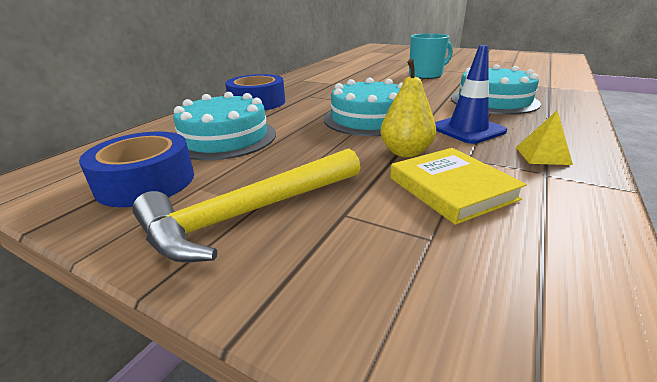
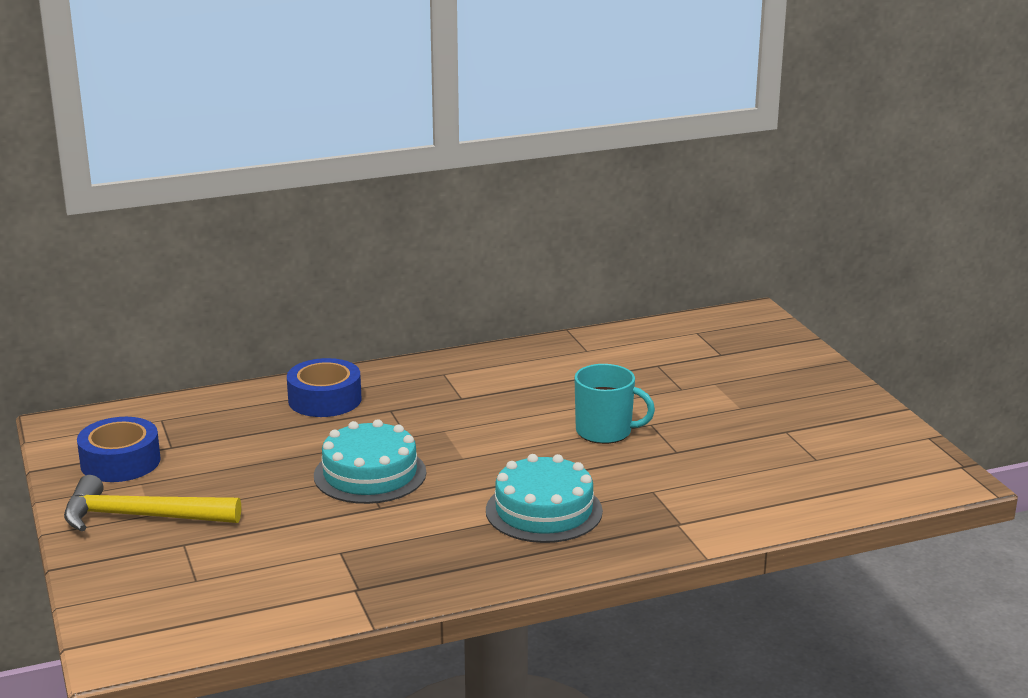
camera: 40 degrees right, 5 degrees down
(225, 138) = (223, 440): turquoise cake -> none
(405, 152) = (313, 523): yellow pear -> none
(452, 188) = (273, 563): yellow book -> none
(467, 129) = (415, 528): blue traffic cone -> none
(542, 155) = (397, 578): yellow pyramid -> none

